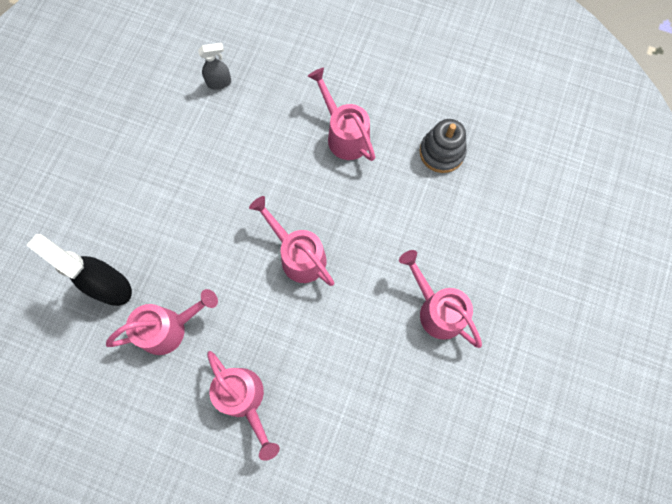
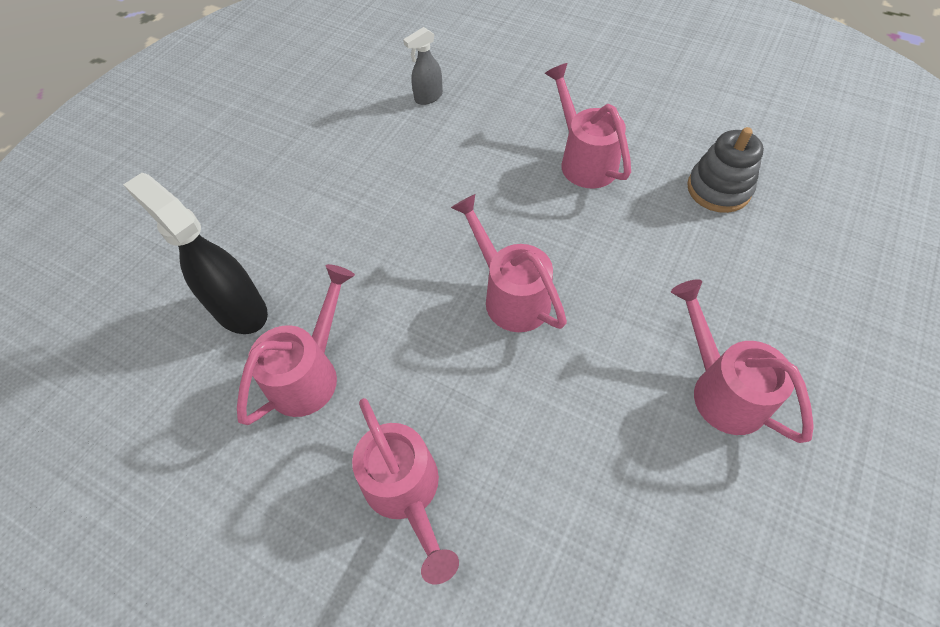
camera: 10 degrees right, 15 degrees down
(169, 328) = (309, 373): pink watering can -> pink watering can turned 45 degrees counterclockwise
(219, 82) = (428, 97): grey spray bottle -> grey spray bottle turned 150 degrees clockwise

